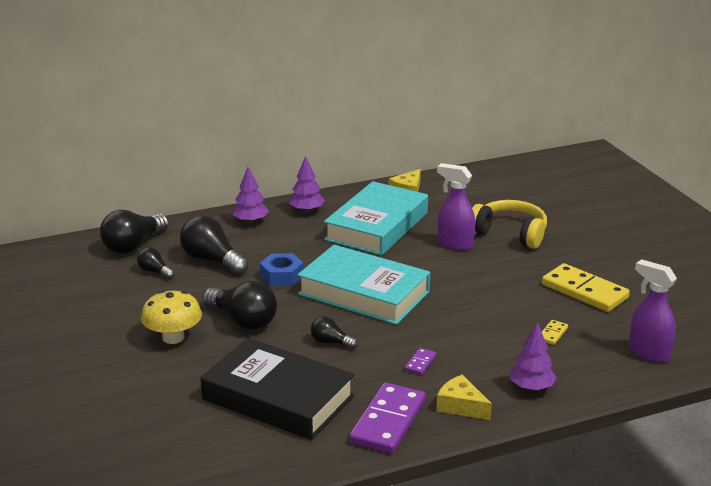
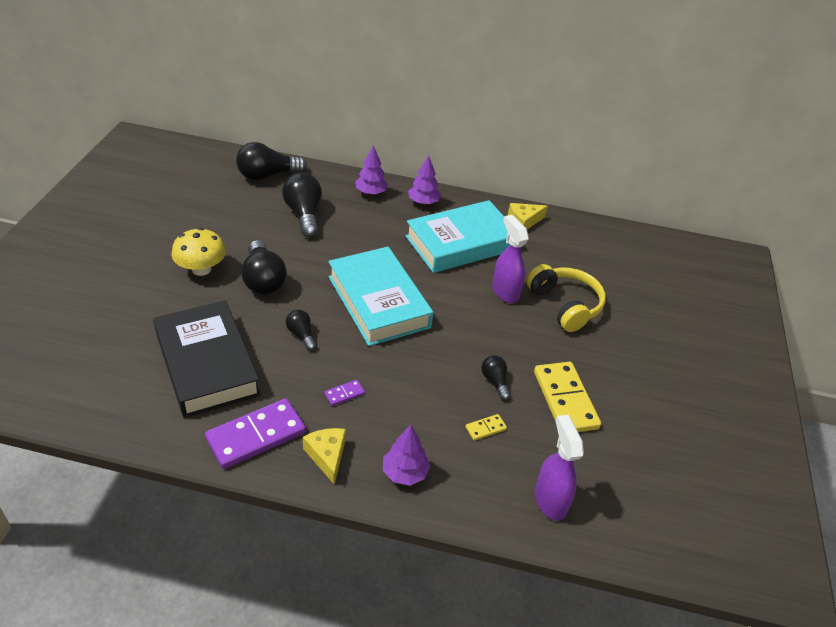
camera: 30 degrees right, 15 degrees up
(155, 271) = (255, 205): black light bulb -> black light bulb (495, 382)
(282, 276) = (336, 254): blue nut -> none

